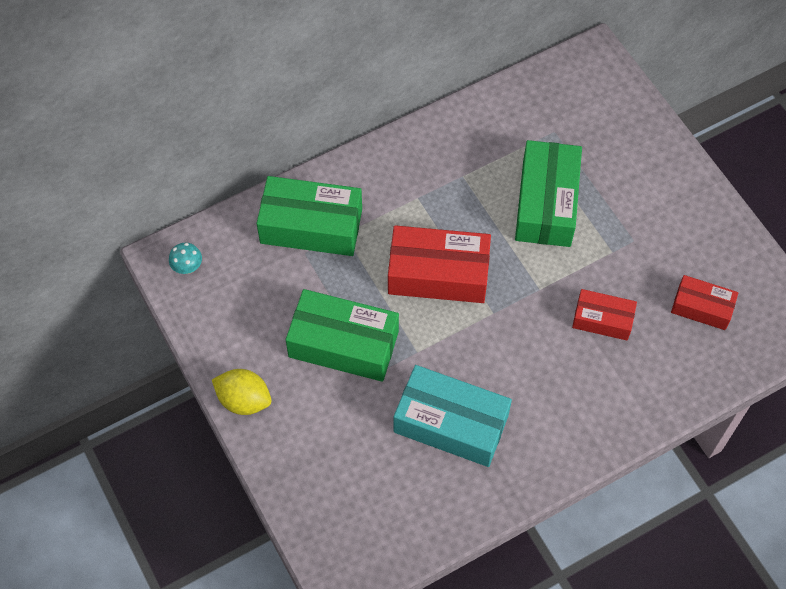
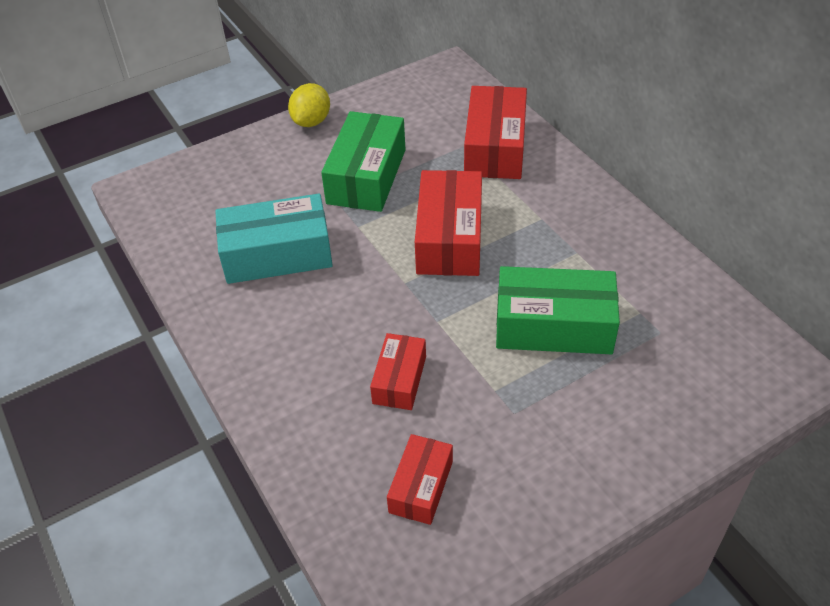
camera: 90 degrees right, 15 degrees down
(187, 267) = (441, 80): turquoise mushroom -> none
(311, 226) = (495, 147): green box -> red box
(451, 424) = (277, 254): turquoise box -> turquoise box turned 60 degrees clockwise

